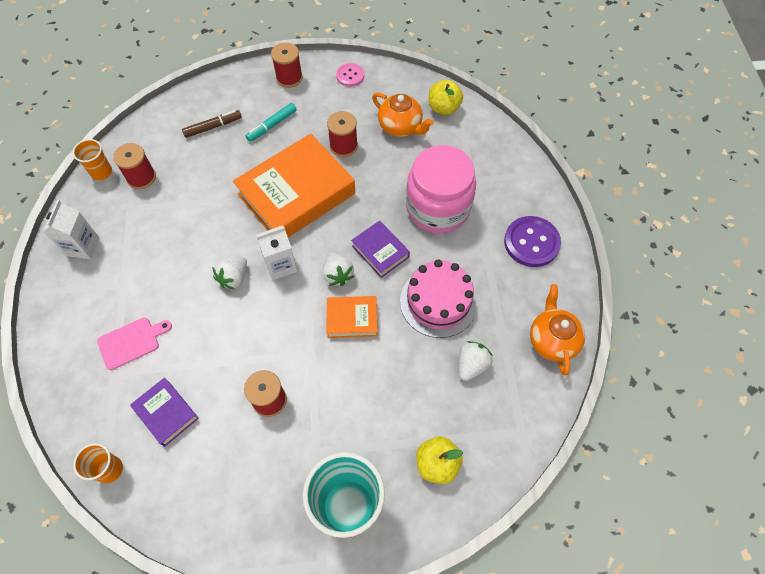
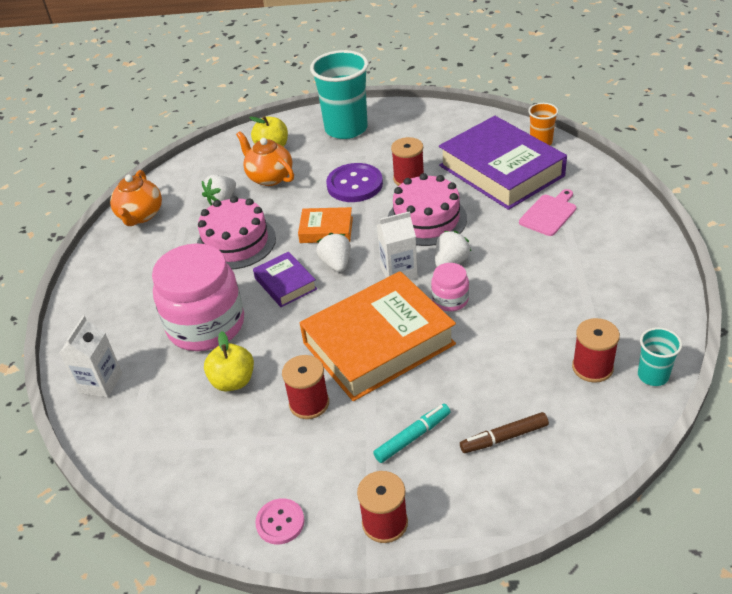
camera: 170 degrees left, 20 degrees down
(82, 246) = (638, 291): white carton -> white carton (101, 383)
(101, 172) = (653, 375): orange cup -> turquoise cup
(131, 342) = (549, 214): pink cutting board -> pink cutting board turned 150 degrees clockwise
(166, 413) = (501, 171): purple book -> purple book, size x2.09
(238, 236) = (450, 300): none -> pink jar
(253, 333) = (426, 219): none -> pink cake
(401, 127) = (221, 429): orange teapot -> orange teapot (269, 177)
(443, 108) = (148, 457): yellow apple -> yellow apple (233, 381)
(531, 242) = (115, 290): purple button -> purple button (354, 184)

